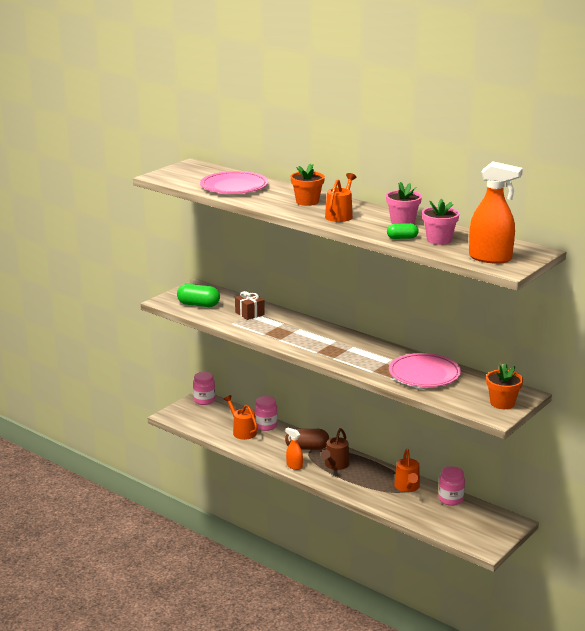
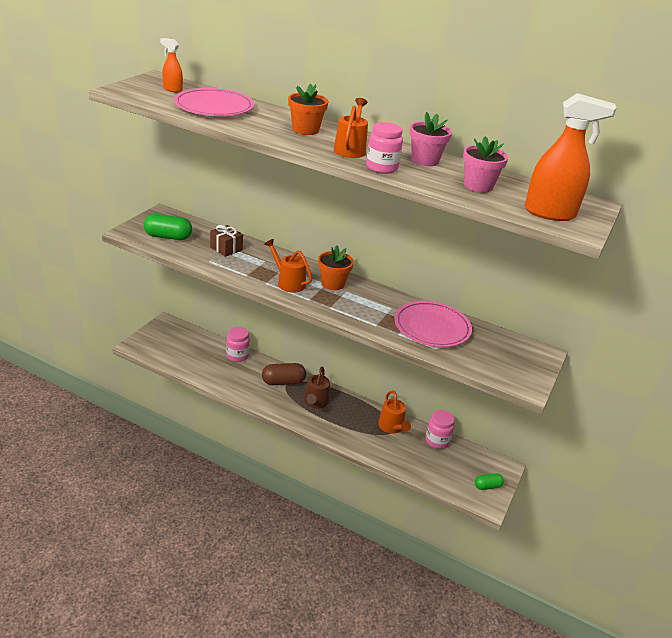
camera: 15 degrees left, 10 degrees up
(204, 400) = (170, 326): pink jar -> pink jar (381, 168)
(242, 431) = (214, 363): orange watering can -> orange watering can (288, 282)
(294, 466) = (274, 405): orange spray bottle -> orange spray bottle (172, 89)
(402, 238) = (435, 182): green capsule -> green capsule (487, 486)
(502, 403) = (525, 366): orange flower pot -> orange flower pot (333, 283)

